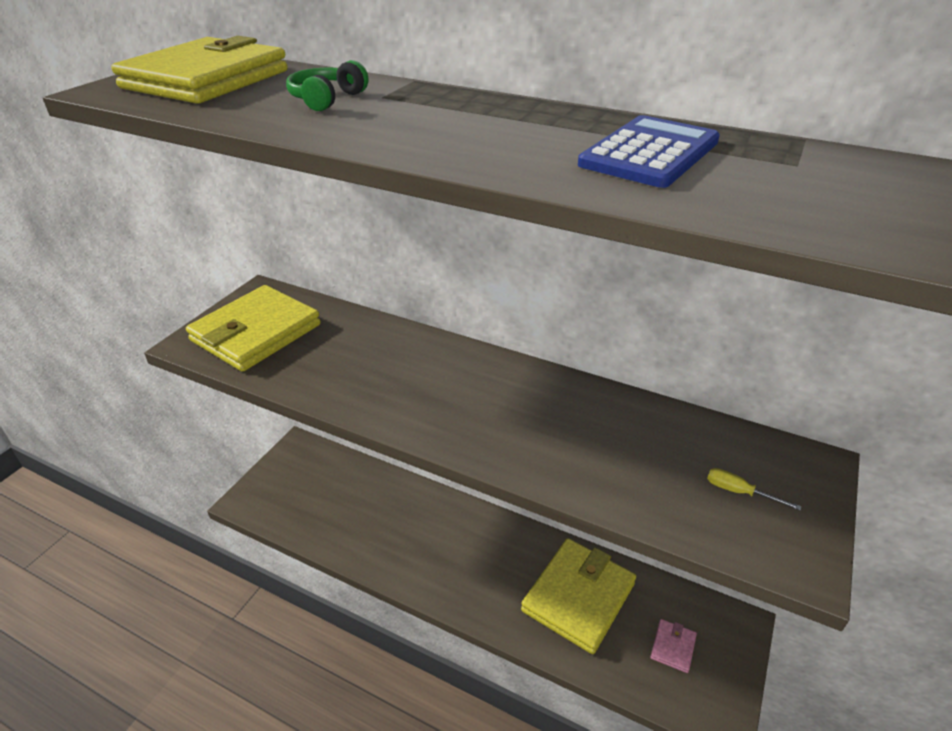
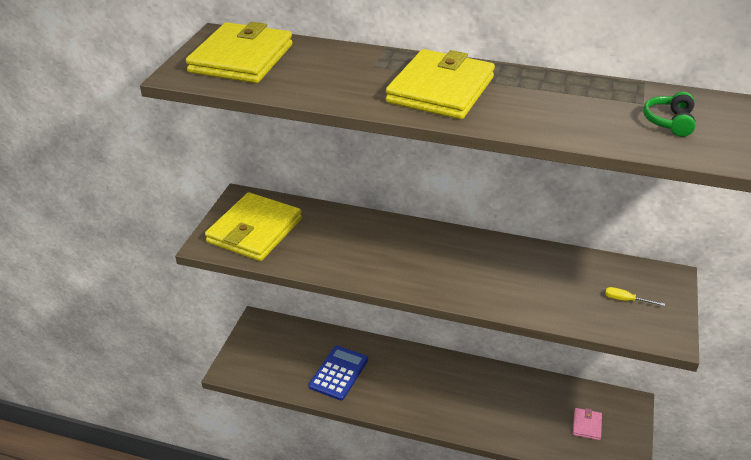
camera: 10 degrees left, 0 degrees up
(326, 99) = (339, 72): green headphones -> green headphones (669, 122)
(578, 597) = (513, 402): yellow wallet -> yellow wallet (440, 90)
(650, 153) = (560, 102): blue calculator -> blue calculator (339, 373)

